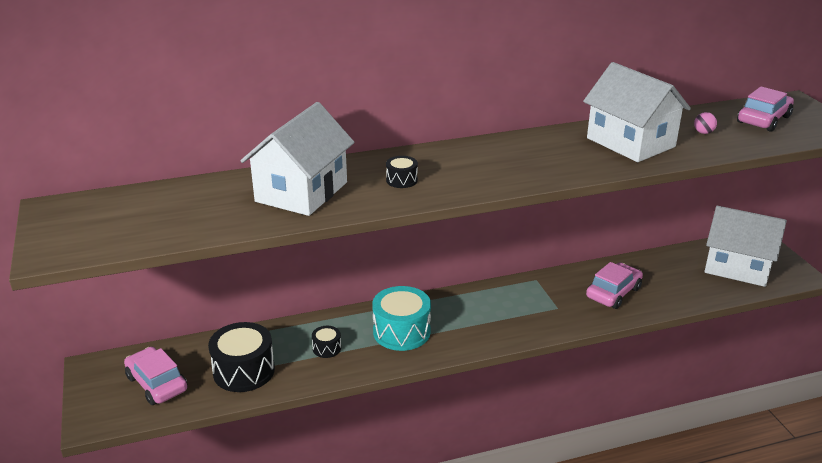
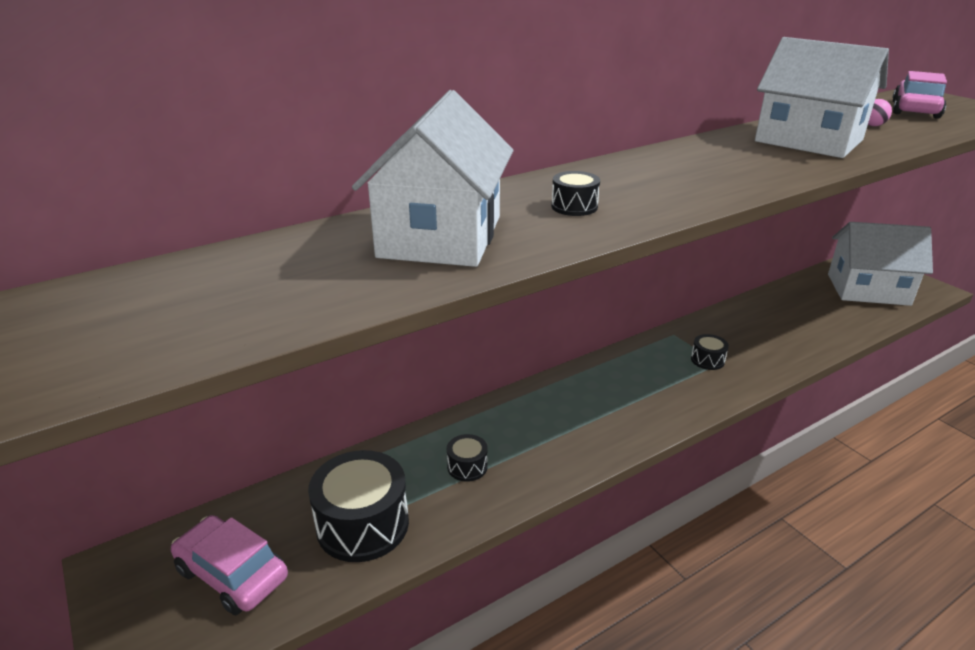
camera: 15 degrees left, 0 degrees up
(401, 332) = (554, 425): turquoise drum -> none
(549, 304) = (707, 360): none -> black drum
(613, 293) = (767, 336): pink car -> none

